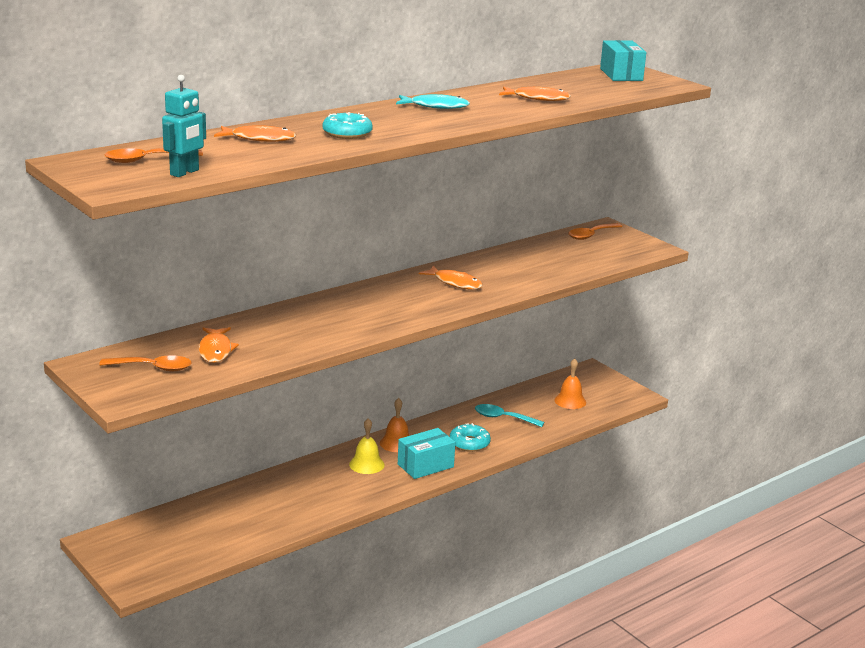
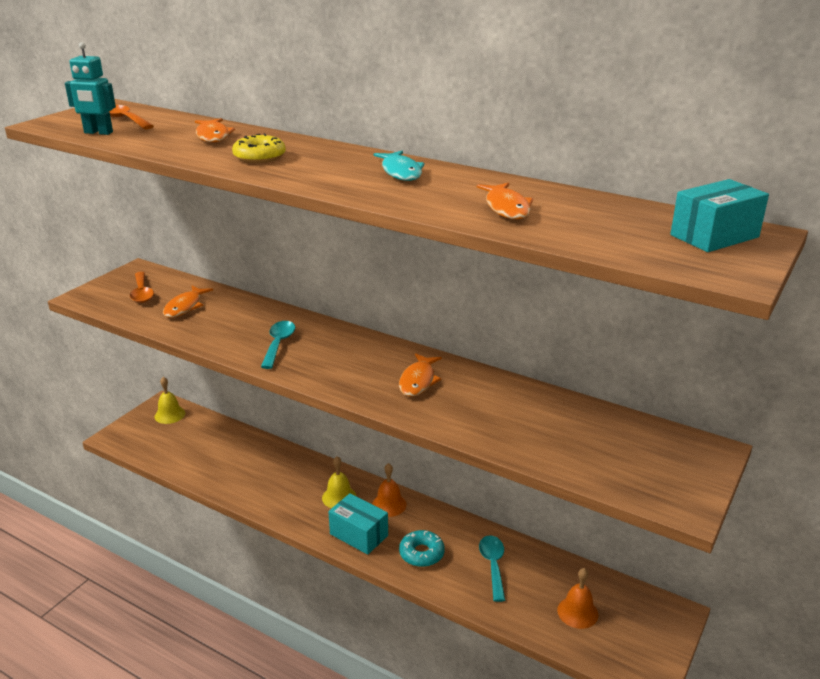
camera: 70 degrees right, 5 degrees up
(125, 538) = (169, 415): none -> yellow bell
(216, 350) = (185, 307): orange fish -> orange fish turned 45 degrees counterclockwise
(342, 321) = (278, 344): none -> turquoise spoon
(347, 133) = (259, 157): turquoise donut -> yellow donut
(591, 235) = (664, 443): orange spoon -> none

